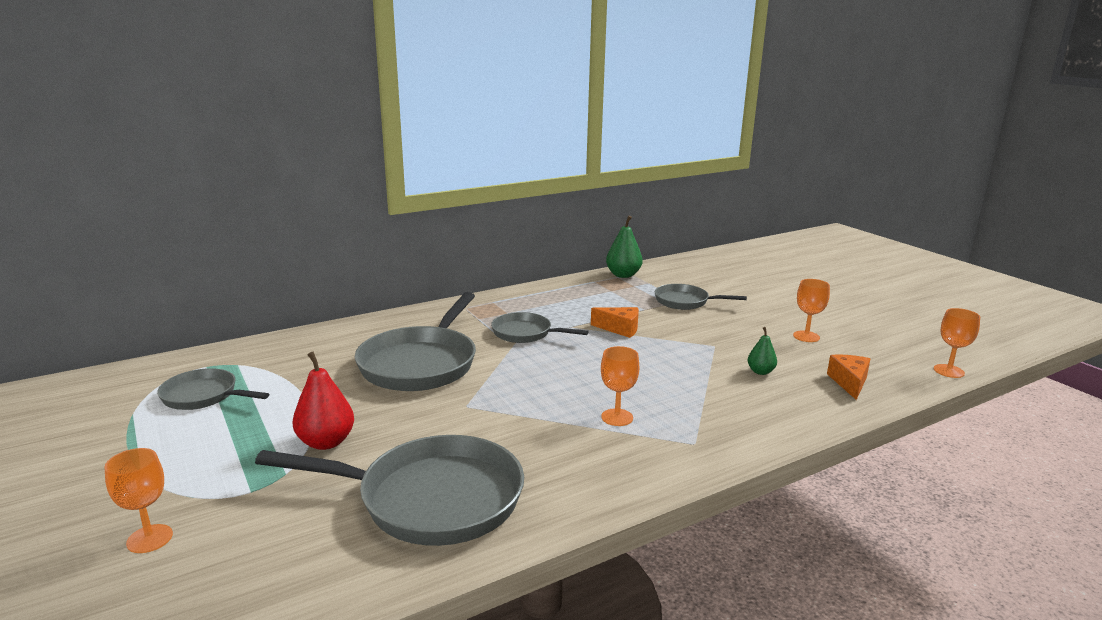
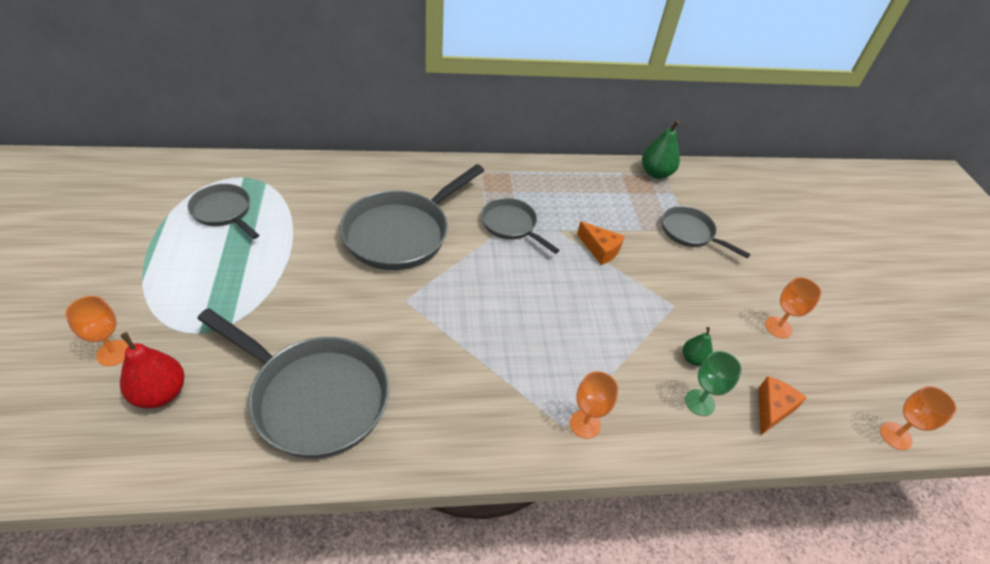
camera: 20 degrees right, 25 degrees up
(326, 442) = (278, 300): red pear -> red pear (160, 393)
(617, 417) = (518, 365): orange goblet -> orange goblet (585, 424)
(791, 395) = (699, 402): none -> green goblet

